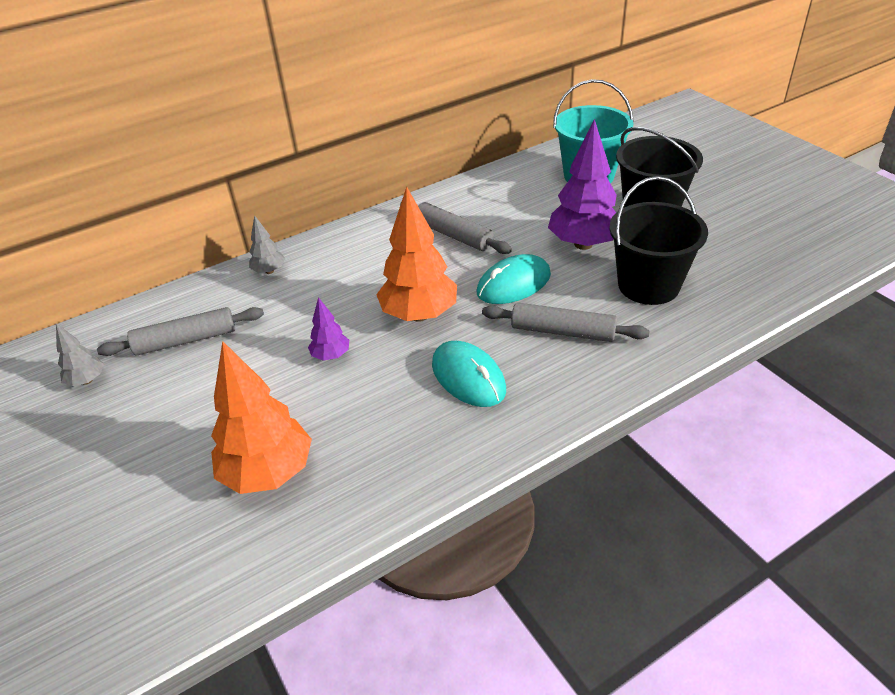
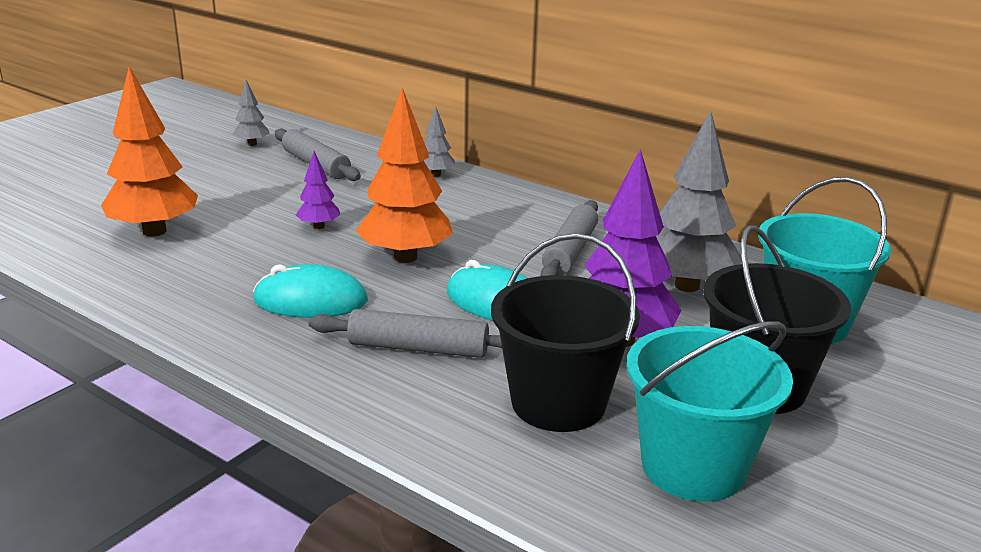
camera: 65 degrees right, 15 degrees down
(468, 377) = (310, 301): turquoise mouse -> turquoise mouse turned 60 degrees clockwise
(526, 202) = (687, 286): none -> grey tree
(563, 331) = (418, 348): grey rolling pin -> grey rolling pin turned 75 degrees counterclockwise
(721, 254) = (693, 466): none -> turquoise bucket

